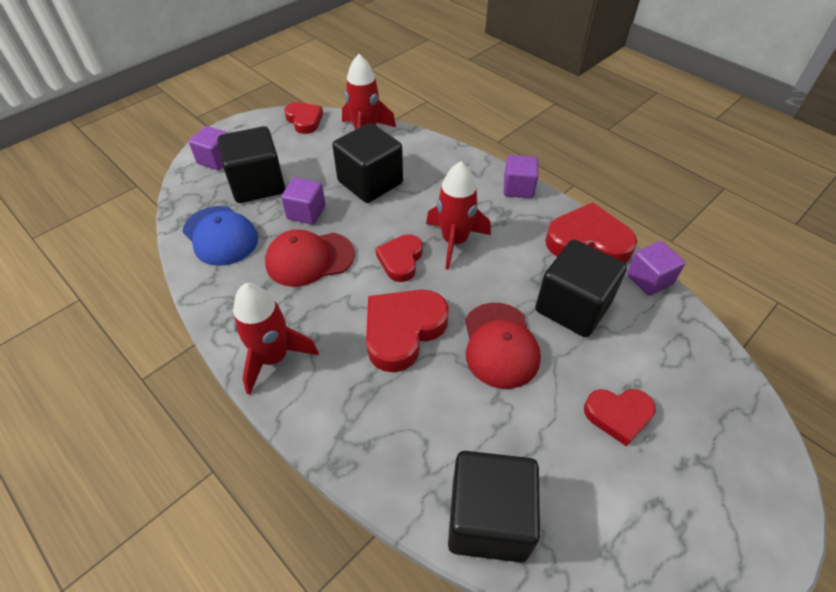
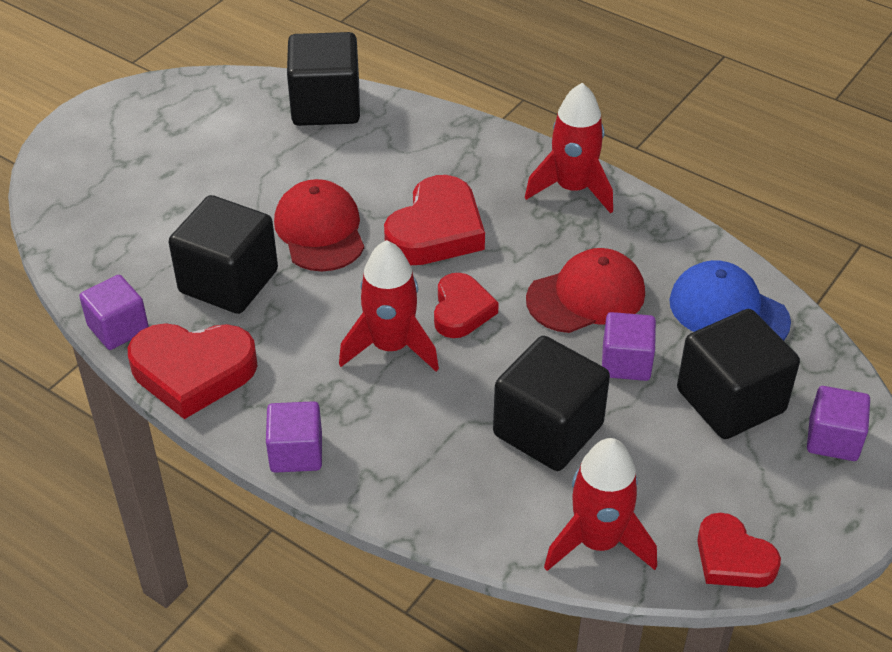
camera: 170 degrees right, 5 degrees down
(618, 415) = (195, 185): red heart -> none

